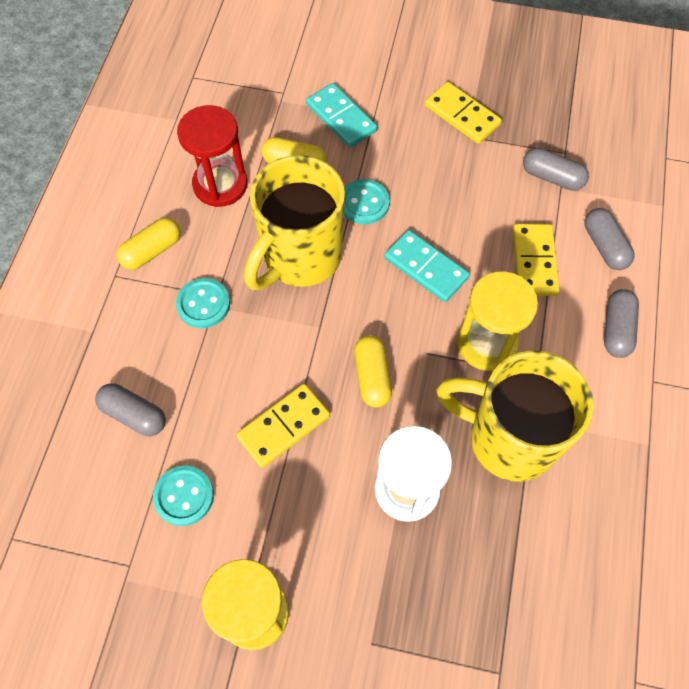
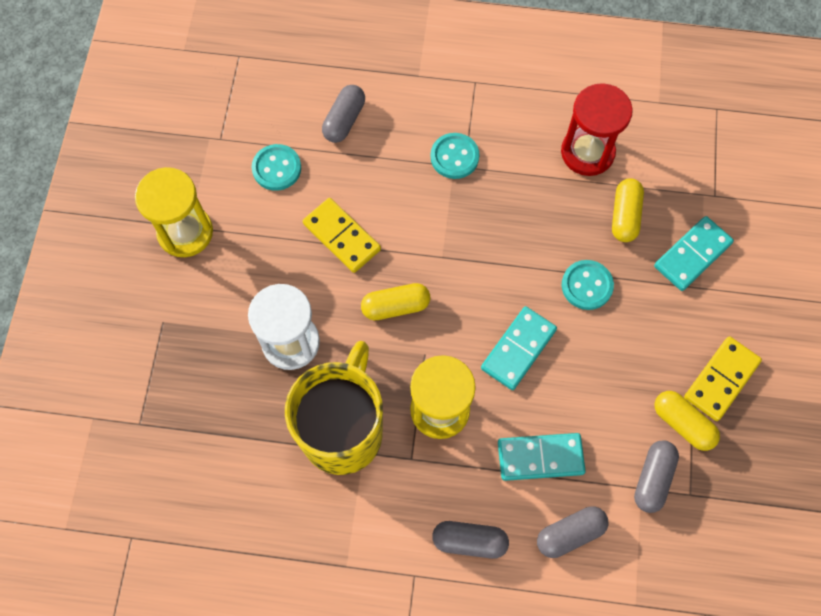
camera: 85 degrees right, 5 degrees up
(152, 251) = (504, 107): yellow capsule -> yellow capsule (682, 423)
(300, 258) = (514, 232): yellow mug -> none
(534, 261) = (540, 457): yellow domino -> turquoise domino

